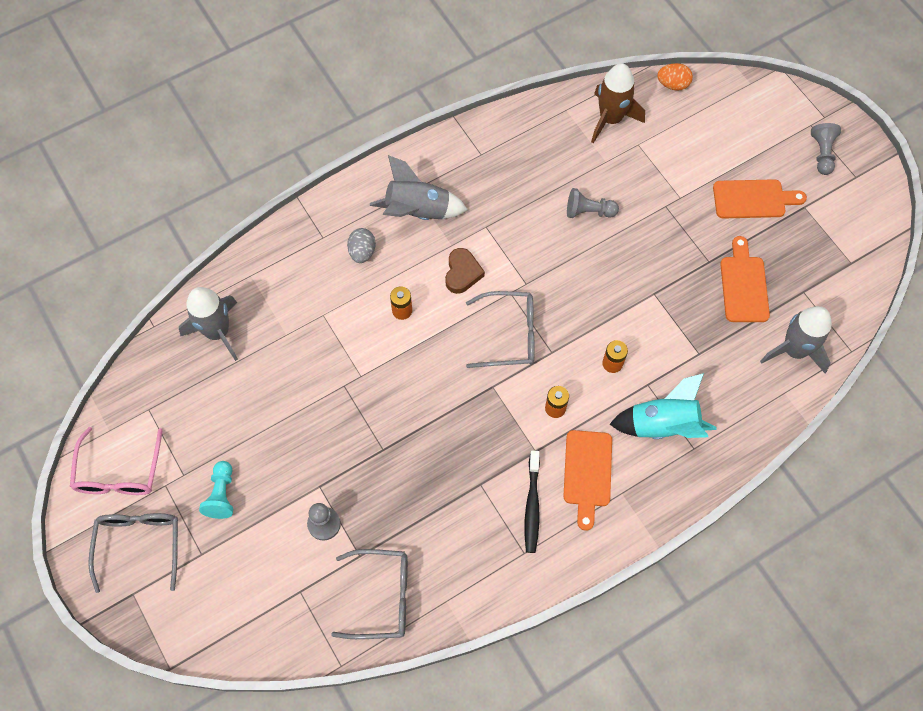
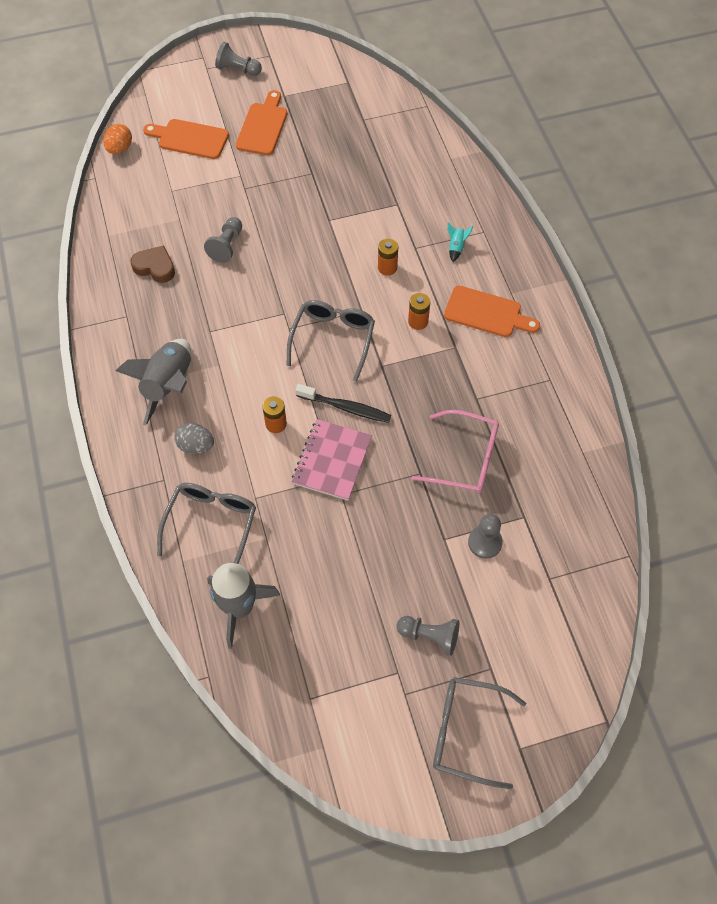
camera: 75 degrees left, 5 degrees down
(119, 471) = (375, 742): pink glasses -> pink glasses (464, 459)
(222, 494) = (430, 636): turquoise pawn -> grey pawn
(376, 368) = (332, 461): none -> pink notebook
(381, 597) = (568, 506): grey glasses -> grey glasses (211, 525)
(462, 273) = (253, 362): brown heart -> brown heart (155, 267)
(532, 506) = (507, 363): black toothbrush -> black toothbrush (346, 408)
(610, 119) = (134, 203): brown rocket -> none
(662, 425) = (456, 247): turquoise rocket -> turquoise rocket, size x0.41
(744, 285) = (343, 156): orange cutting board -> orange cutting board (190, 139)
(794, 350) = (414, 141): grey rocket -> none

